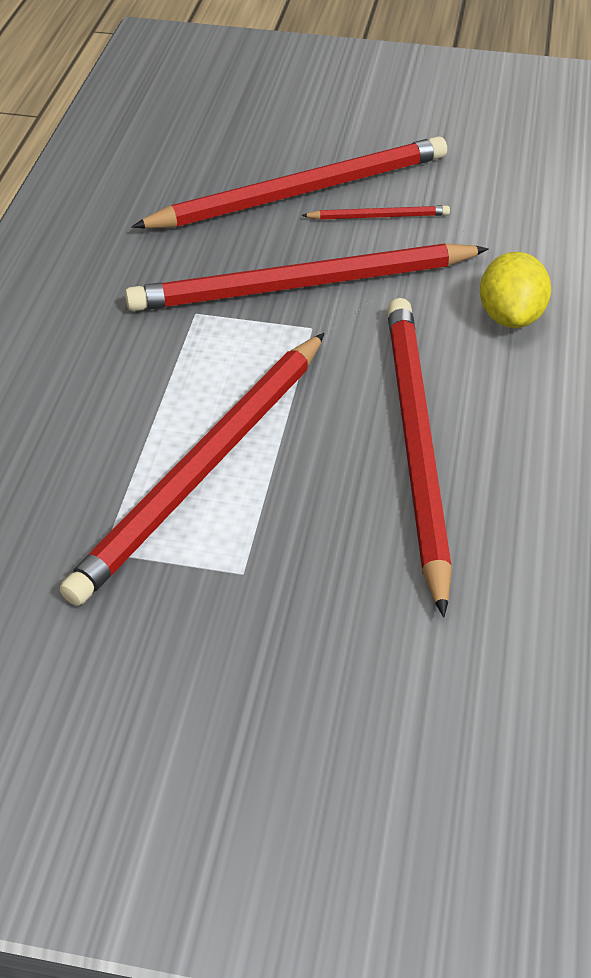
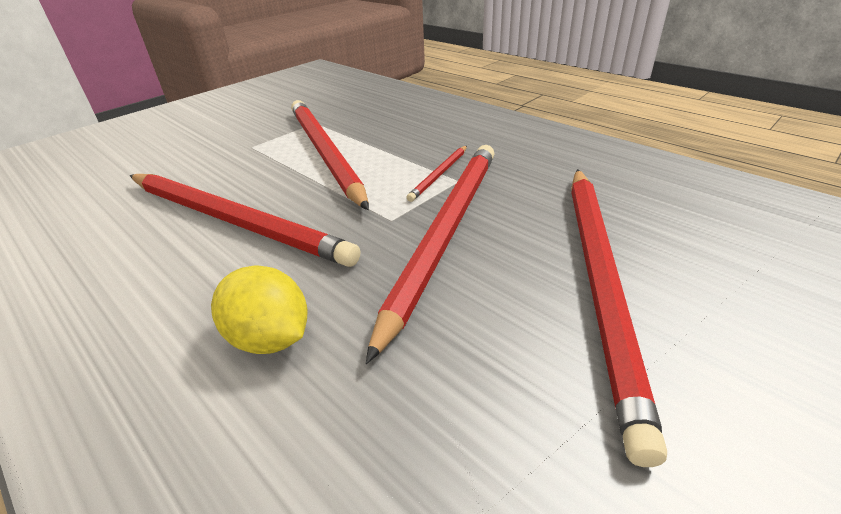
camera: 125 degrees right, 10 degrees down
(379, 216) = (516, 320): red pencil -> red pencil (439, 174)

